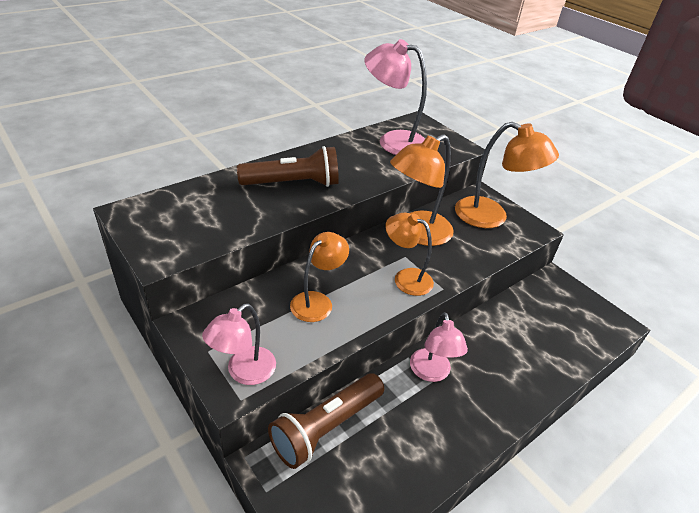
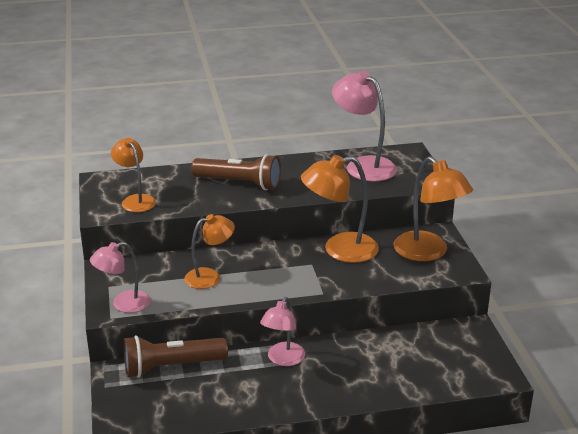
camera: 30 degrees right, 10 degrees down
(405, 278) = (297, 279): orange lamp -> orange lamp (135, 200)

